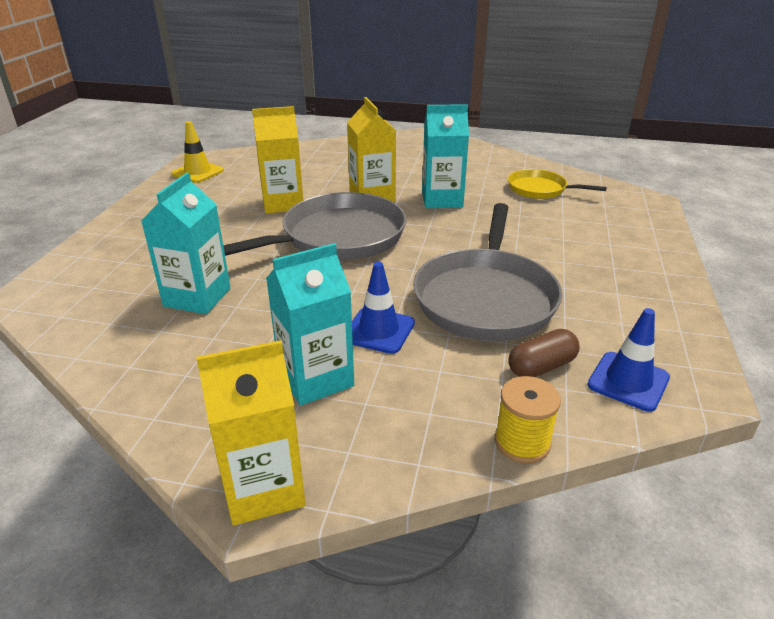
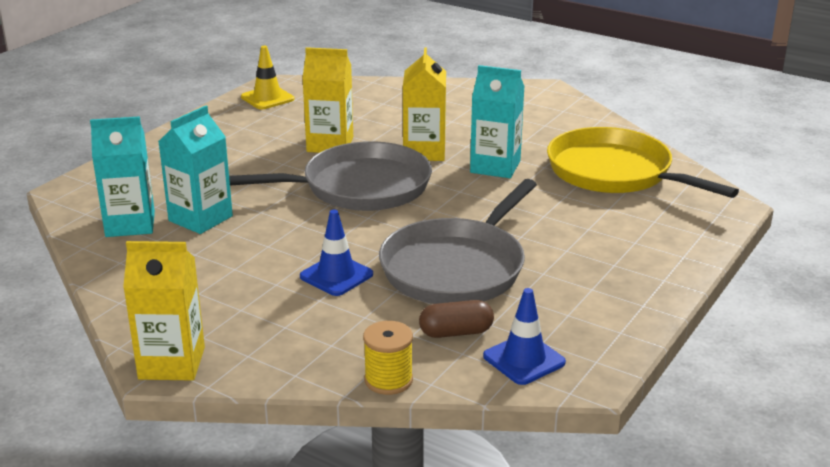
camera: 20 degrees right, 5 degrees down
(316, 379) = (257, 301): turquoise carton -> turquoise carton (130, 224)
(540, 189) = (614, 172): yellow pan -> yellow pan, size x1.83

